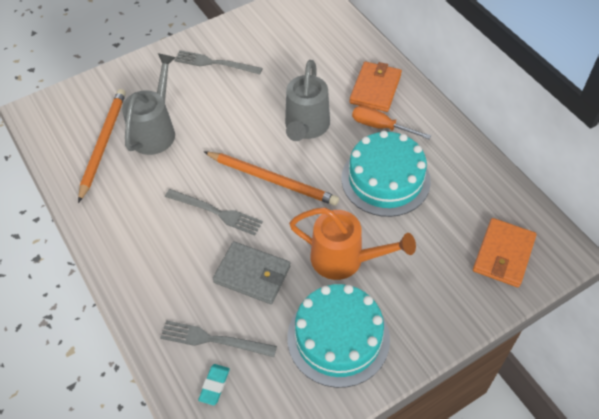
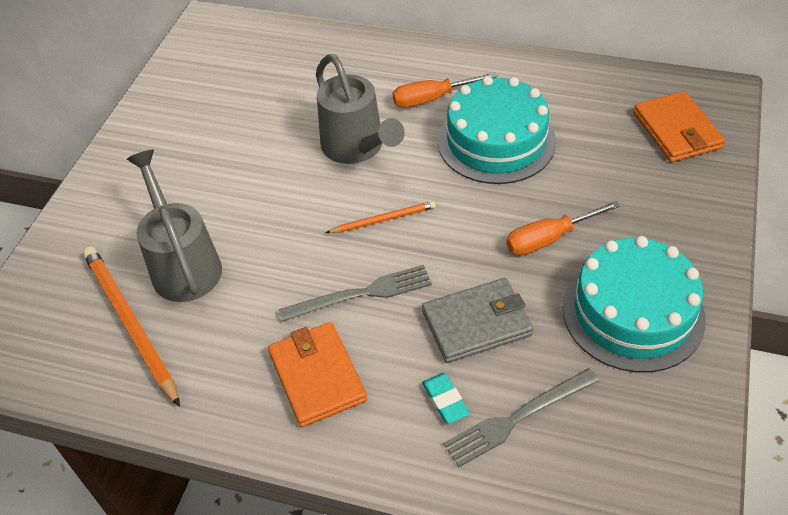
camera: 40 degrees left, 5 degrees down
(214, 385) = (575, 461): turquoise eraser -> turquoise eraser (445, 400)
(215, 63) = (173, 152): grey fork -> none
(272, 180) = (383, 219): orange pencil -> orange pencil, size x0.54
(345, 260) = (549, 239): orange watering can -> orange screwdriver
(375, 89) = (385, 69): orange wallet -> orange wallet (317, 376)

